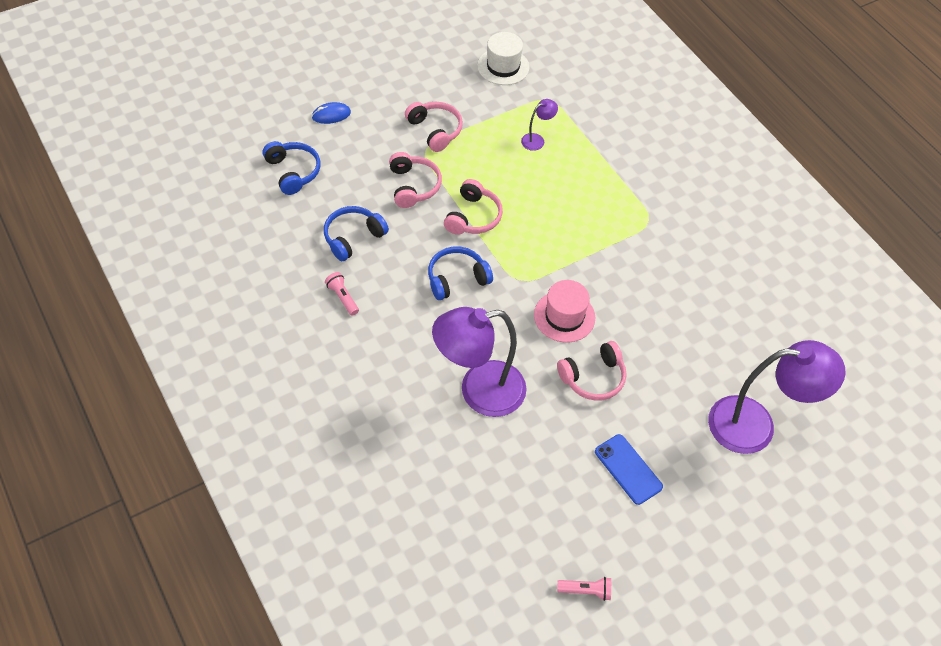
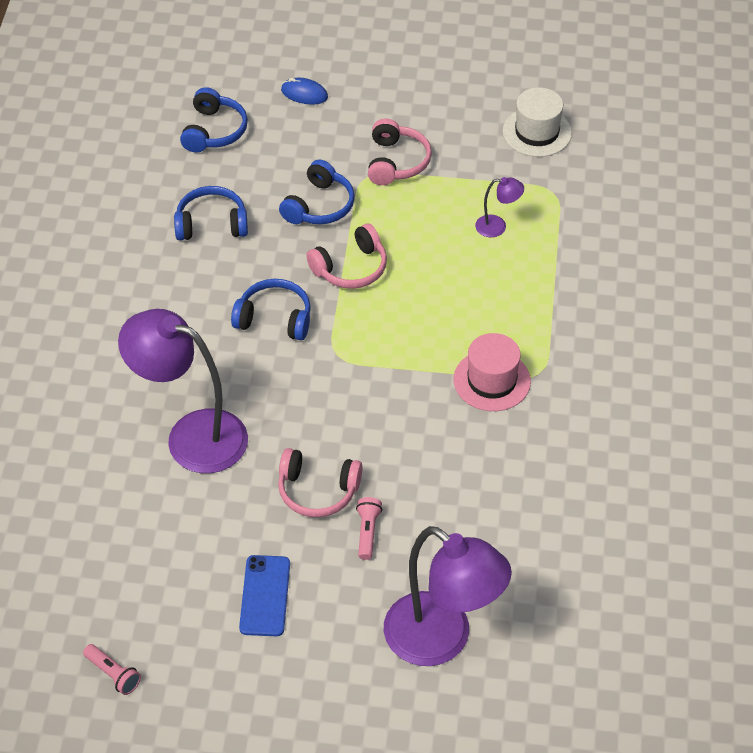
camera: 40 degrees right, 5 degrees down
(342, 297) = (148, 274): pink flashlight -> pink flashlight (367, 532)
(413, 186) = (319, 206): pink headphones -> blue headphones
(564, 316) = (347, 416): pink hat -> pink hat (492, 380)

